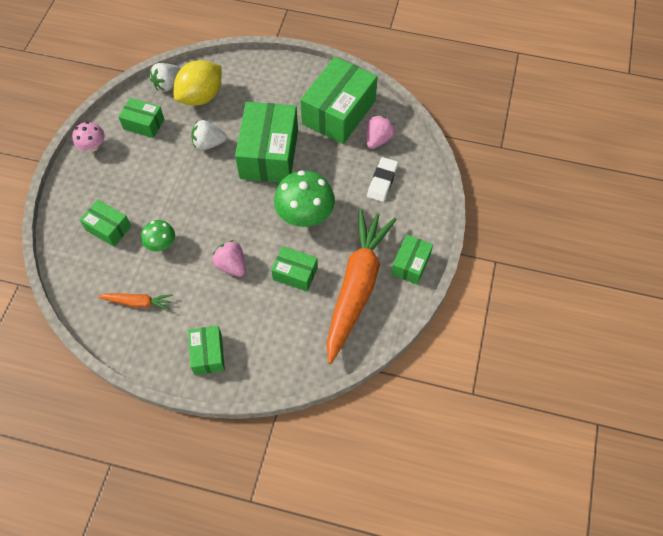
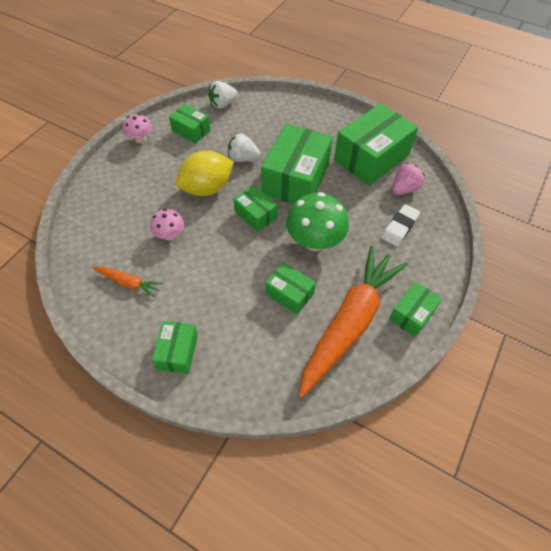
camera: 15 degrees right, 5 degrees down
(108, 228) = (127, 209): green box -> green box (256, 215)
(161, 244) = (170, 235): green mushroom -> pink mushroom
(201, 96) = (248, 119): yellow lemon -> yellow lemon (207, 188)
(231, 265) = (229, 270): pink strawberry -> none

